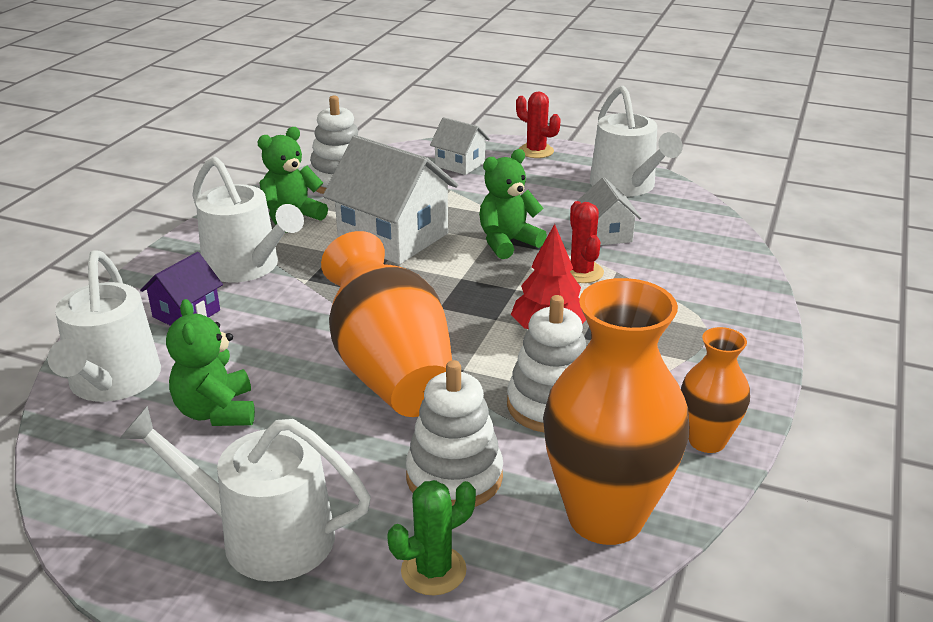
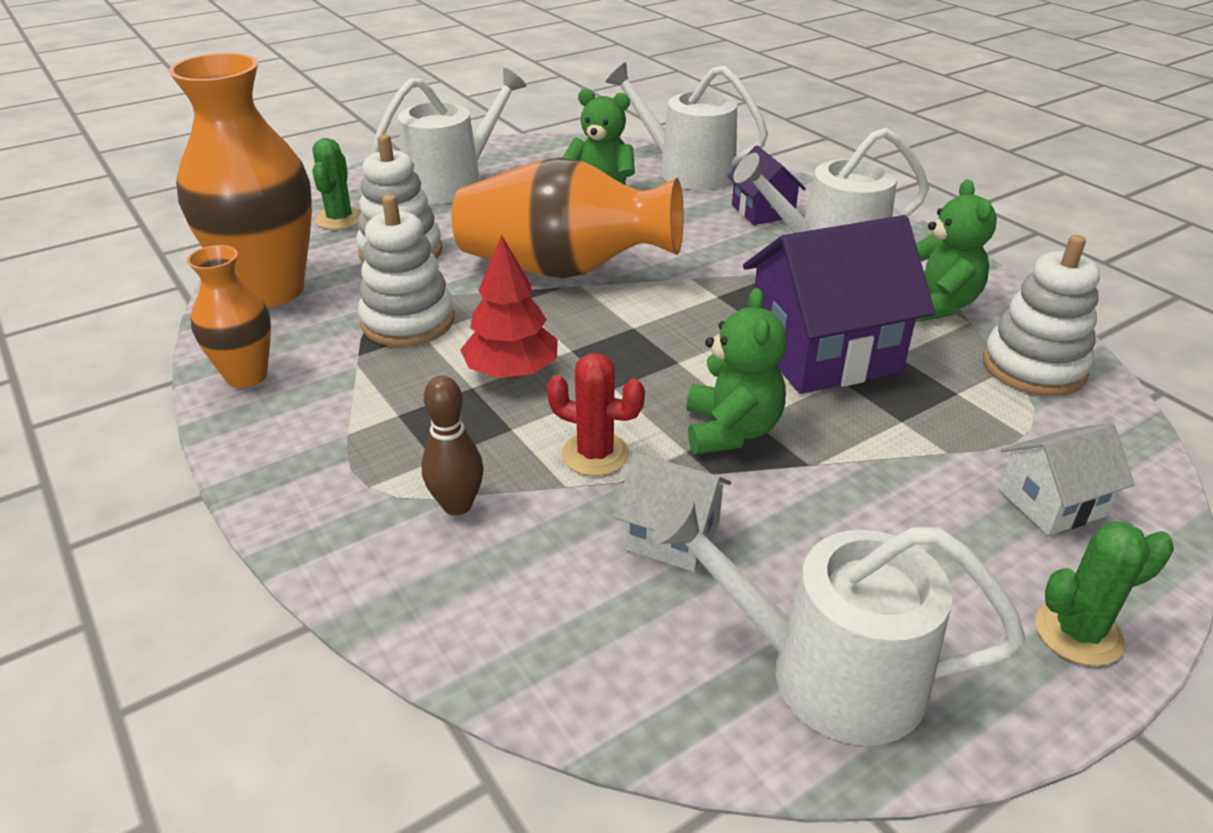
camera: 125 degrees right, 5 degrees up
(393, 237) = (823, 353): white house -> purple house
(536, 151) = (1078, 633): red cactus -> green cactus
(675, 294) = (457, 505): none -> brown bowling pin

